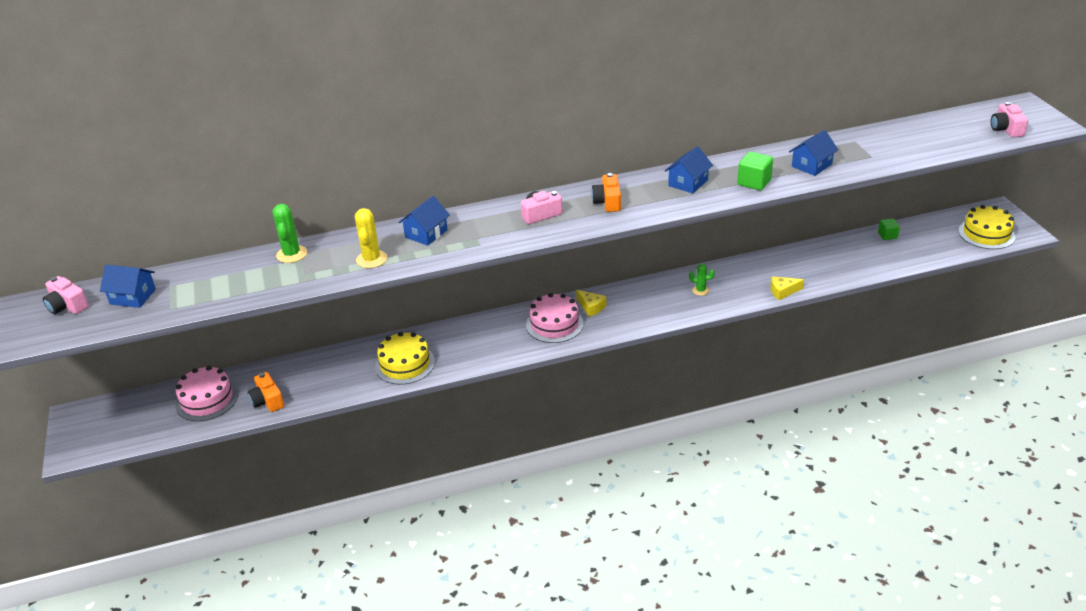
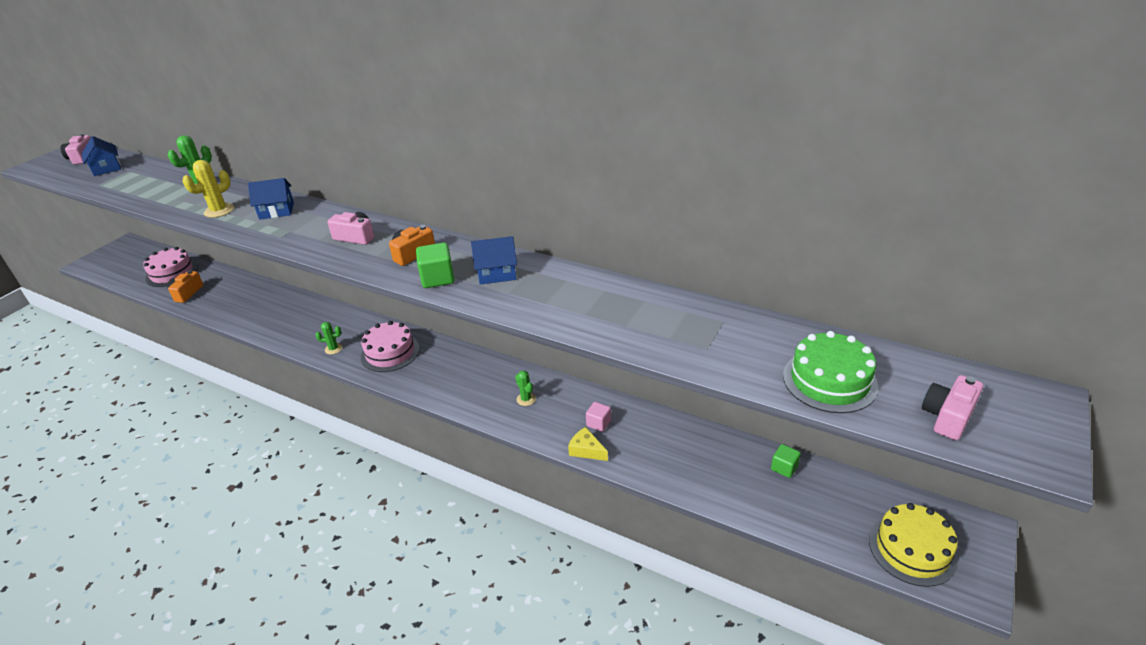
camera: 45 degrees right, 0 degrees up
(405, 364) = (273, 318): yellow cake -> none
(504, 349) = (333, 349): none -> green cactus
(591, 307) = (433, 356): yellow cheese -> none
(754, 182) = (545, 305): green cube -> green cube (437, 278)
(765, 275) = (598, 423): none -> pink cube
(811, 165) = (629, 321): blue house -> none
(943, 140) = (829, 380): none -> green cake

